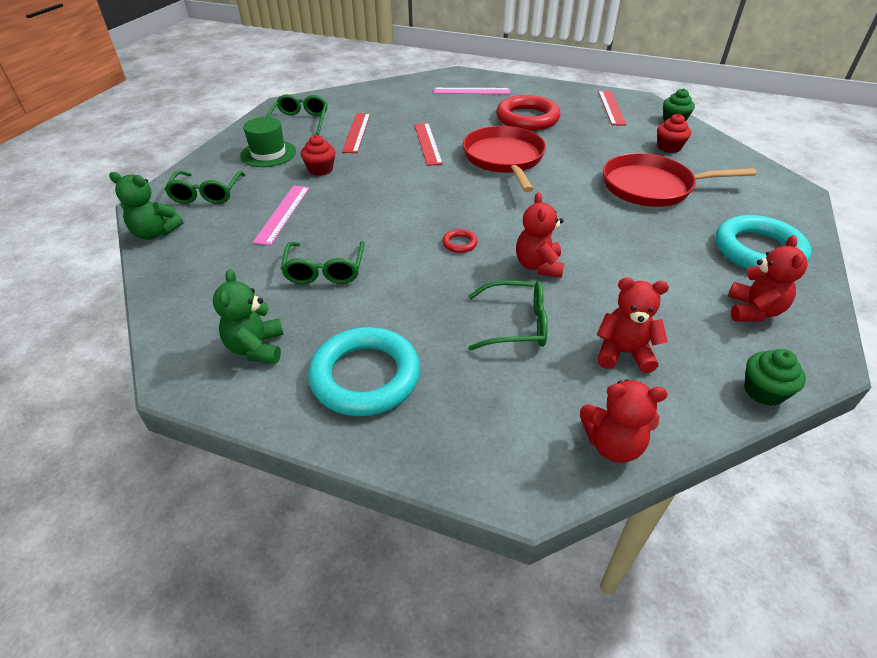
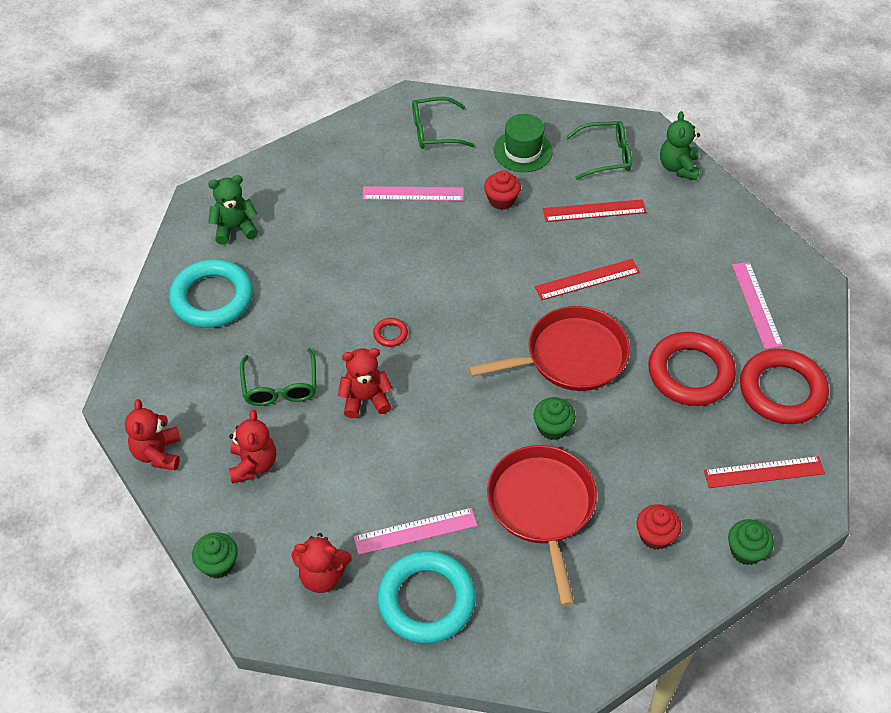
camera: 80 degrees right, 10 degrees up
(155, 233) = (366, 120): green teddy bear -> green teddy bear (678, 167)
(325, 270) = (333, 245): green glasses -> none
(545, 94) = (782, 390): none -> red ring
(574, 174) = (552, 427): none -> green cupcake
(688, 250) = (415, 531): none -> pink ruler

